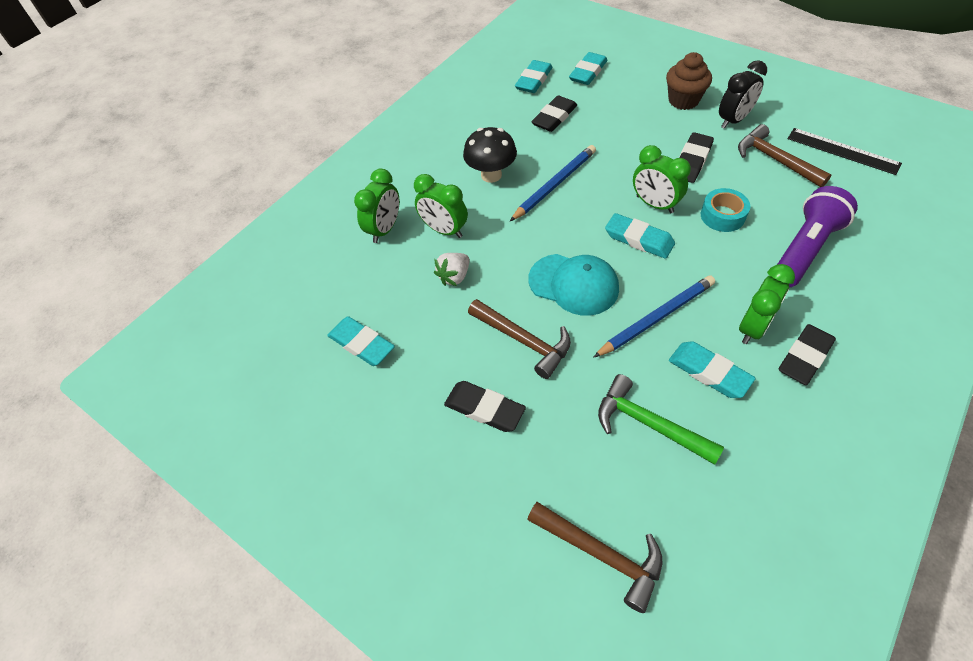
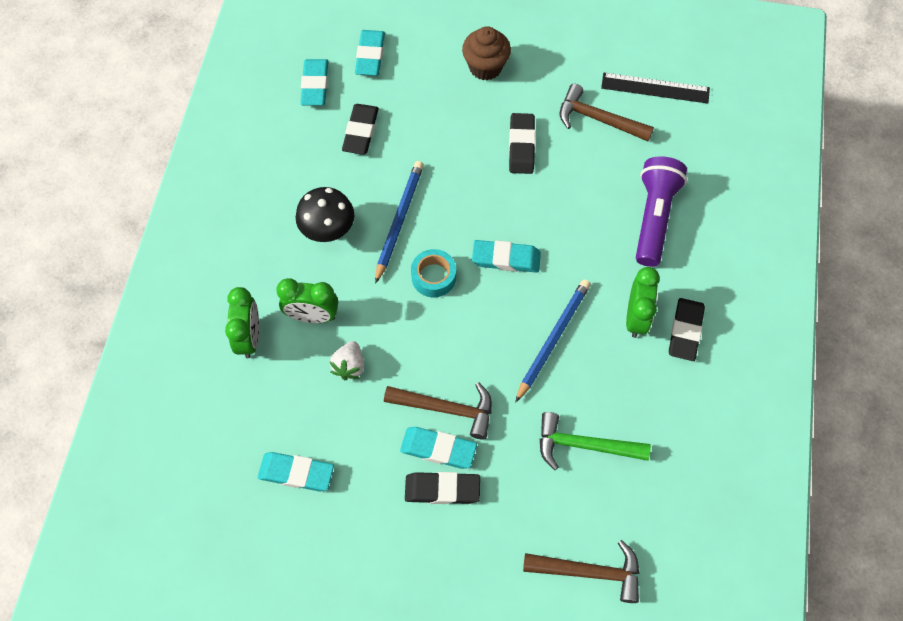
camera: 30 degrees left, 10 degrees up
(574, 284) = (466, 331): turquoise cap -> none
(654, 204) = (505, 212): green clock -> none
(709, 372) = (615, 376): turquoise eraser -> turquoise eraser (438, 449)
(722, 216) = (572, 204): turquoise tape -> turquoise tape (433, 277)
(733, 120) = (543, 79): black clock -> none

